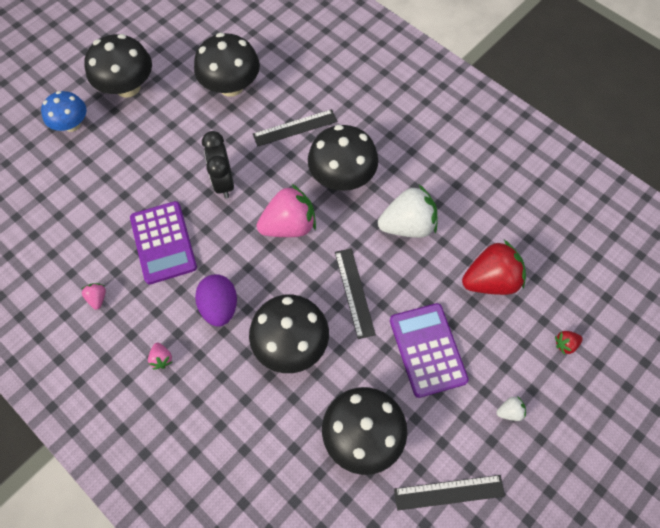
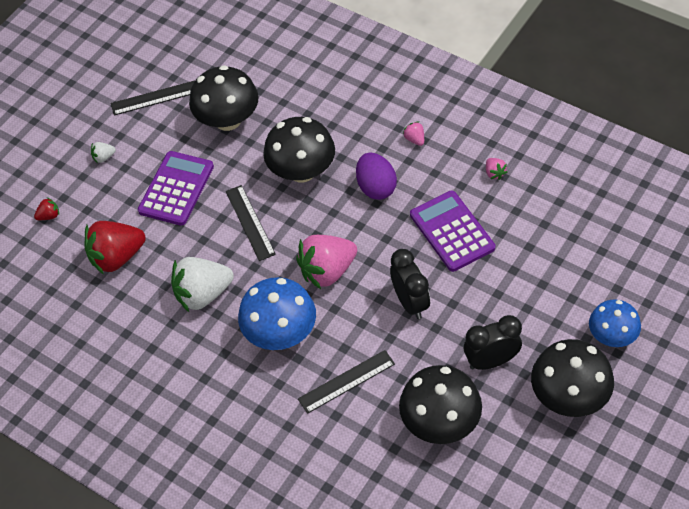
camera: 175 degrees right, 10 degrees down
(175, 122) = (491, 361): none -> black clock
(342, 176) = (280, 333): black mushroom -> blue mushroom
(427, 350) = (176, 189): purple calculator -> purple calculator turned 135 degrees counterclockwise

